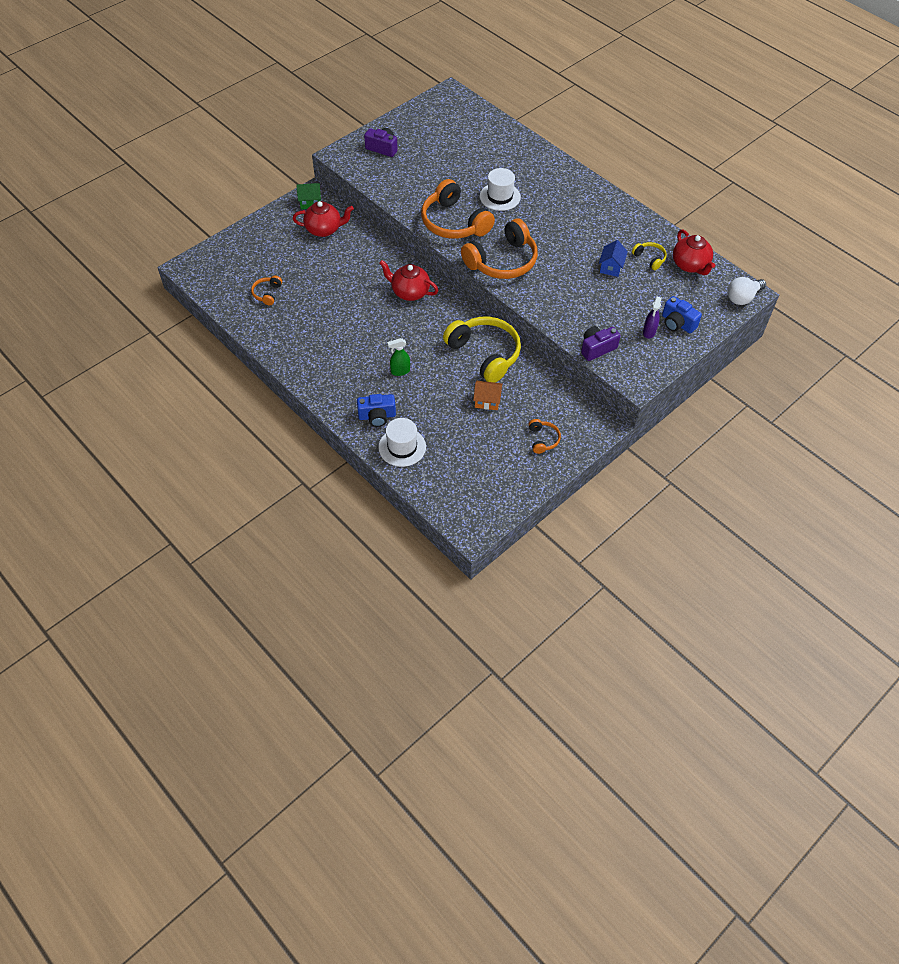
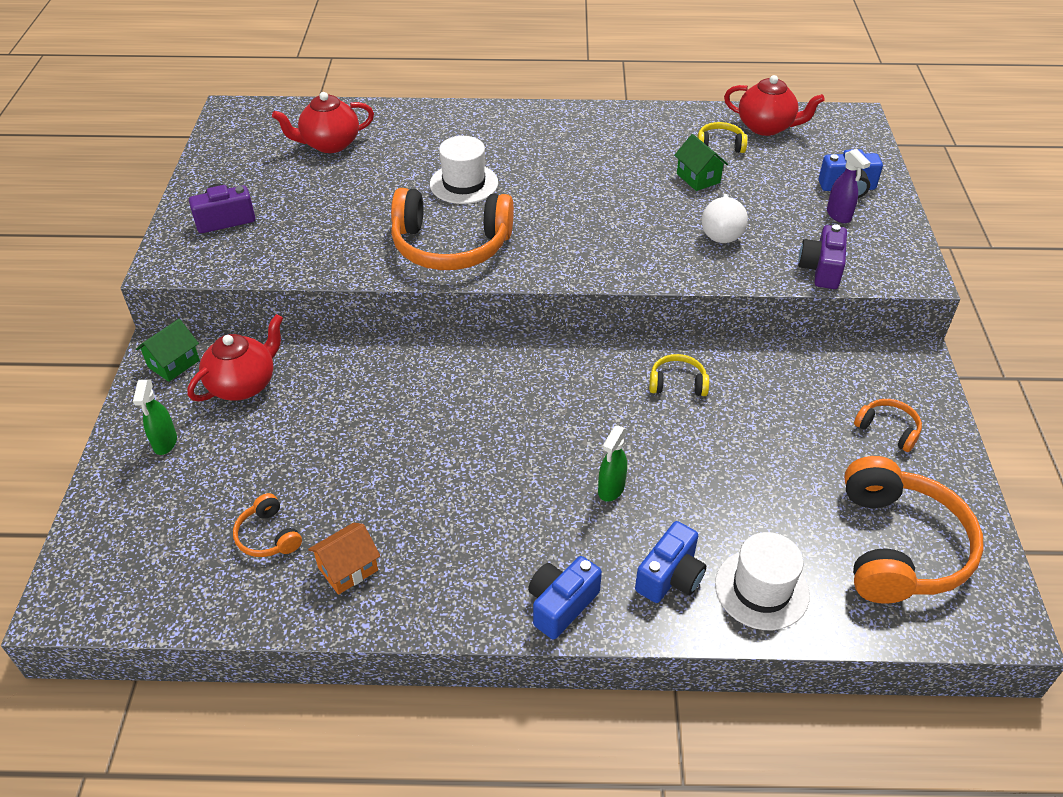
camera: 45 degrees left, 10 degrees down
(273, 233) = (165, 443): none -> green spray bottle
(328, 393) = (561, 605): none -> blue camera
(409, 292) = (478, 379): red teapot -> red teapot (329, 144)
(484, 354) = (677, 383): yellow headphones -> yellow headphones, size x0.46
(487, 401) = (764, 437): orange house -> orange house (348, 569)
(502, 261) = (575, 250): orange headphones -> orange headphones (898, 547)
(611, 267) = (698, 178): blue house -> green house
(742, 298) = (858, 125): white light bulb -> white light bulb (721, 232)

